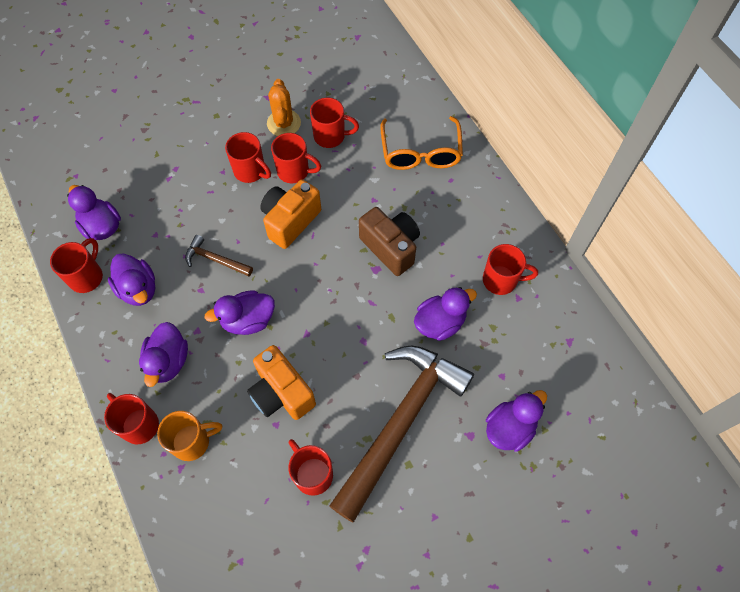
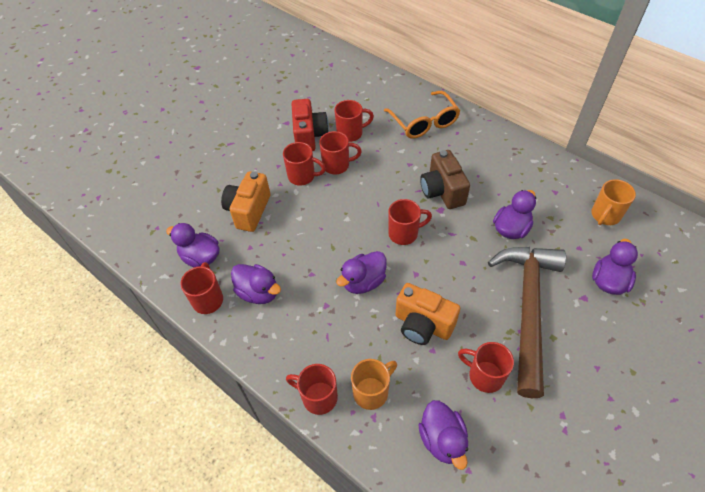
camera: 20 degrees left, 10 degrees down
(168, 361) = (315, 337): purple duck -> purple duck (442, 439)
(215, 259) = (311, 247): brown hammer -> none
(284, 123) = (309, 136): orange cactus -> red camera
(290, 221) = (354, 200): orange camera -> orange camera (249, 211)
(391, 247) = (442, 191): brown camera -> brown camera turned 135 degrees counterclockwise
(501, 280) = (535, 184): red mug -> red mug (404, 233)
(557, 349) = (605, 215): none -> orange mug

